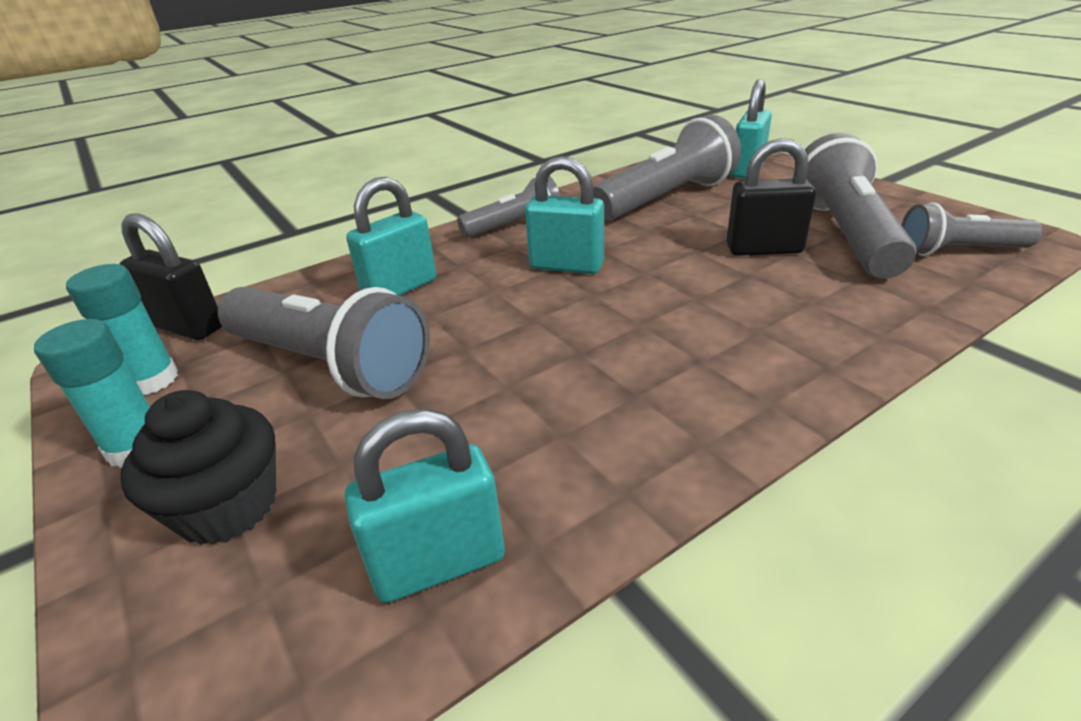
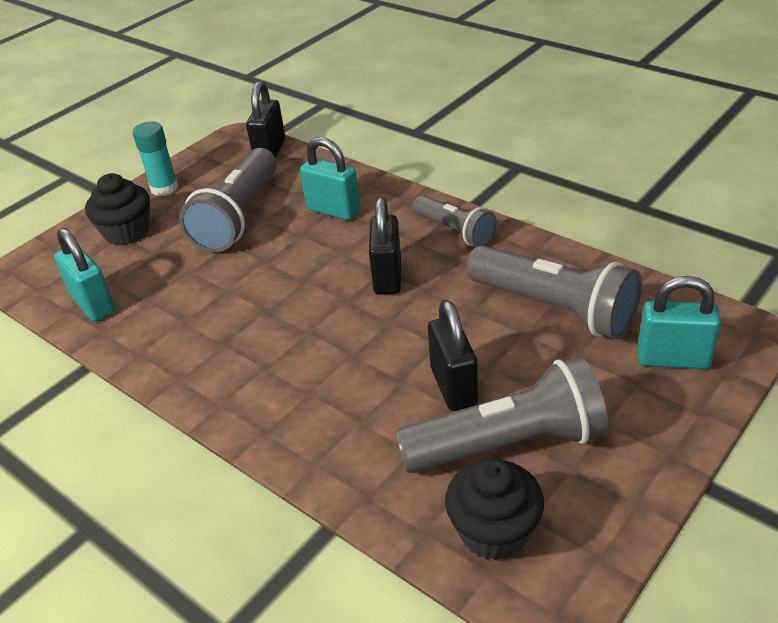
camera: 75 degrees right, 5 degrees up
(152, 380) = (217, 165): turquoise glue stick -> none
(566, 266) = (387, 277): turquoise padlock -> black padlock
(958, 251) = (494, 531): grey flashlight -> black cupcake

